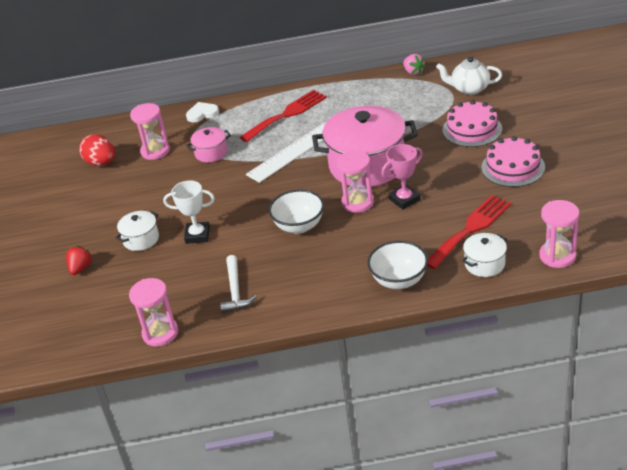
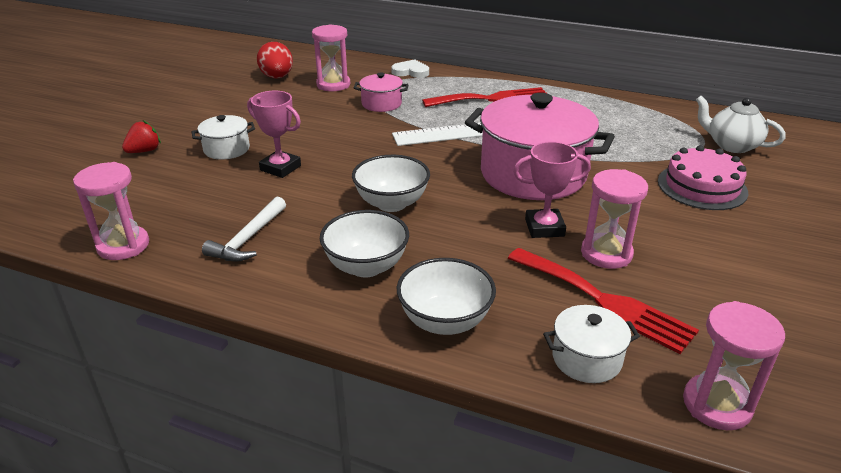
camera: 25 degrees right, 5 degrees down
(197, 235) = (280, 168): white trophy -> pink trophy
(325, 272) = (366, 266): none -> white bowl
(357, 202) = (483, 207): pink hourglass -> pink hourglass (606, 253)
(413, 72) = (672, 108): pink strawberry -> none
(470, 229) = (604, 301): red fork -> red fork turned 60 degrees clockwise
(513, 167) = (729, 250): pink cake -> none

